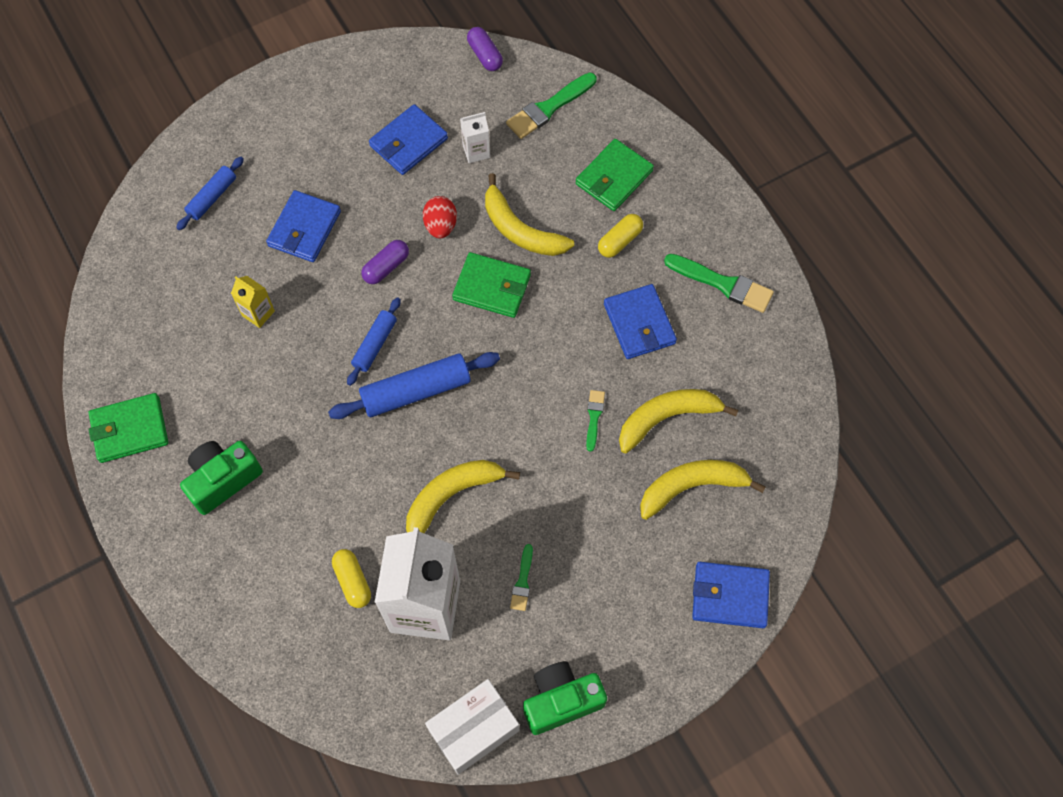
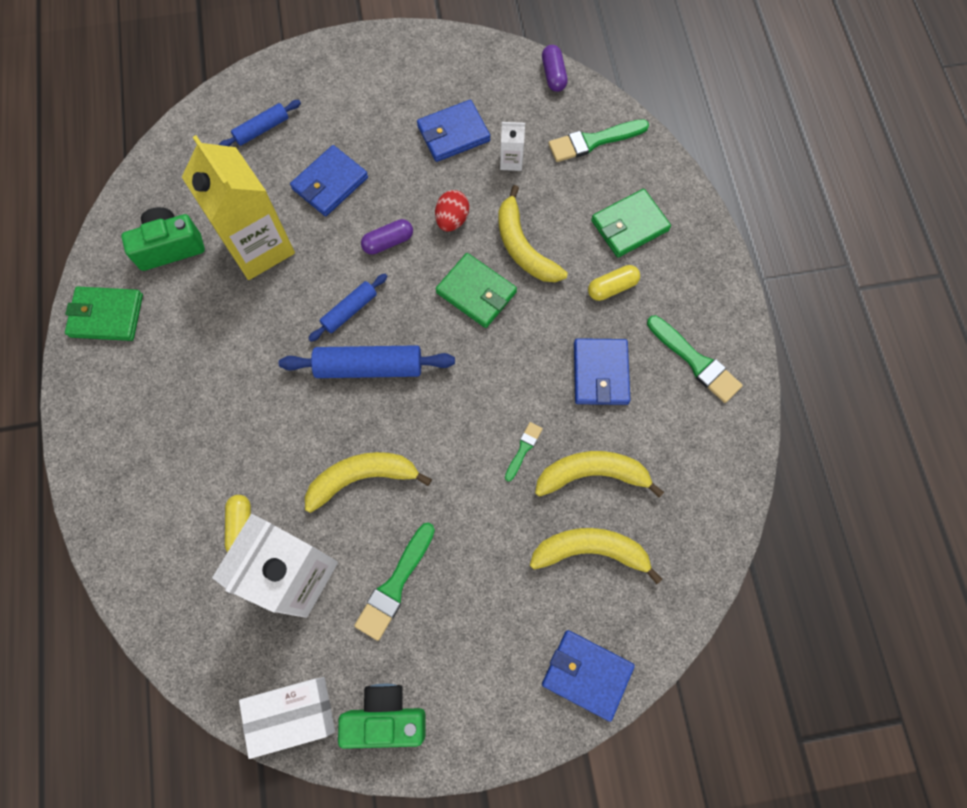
camera: 20 degrees right, 5 degrees up
(223, 480) = (166, 390): green camera -> green camera (170, 247)
(258, 313) = (259, 247): yellow carton -> yellow carton, size x2.38
(522, 581) = (395, 585): green brush -> green brush, size x1.82

